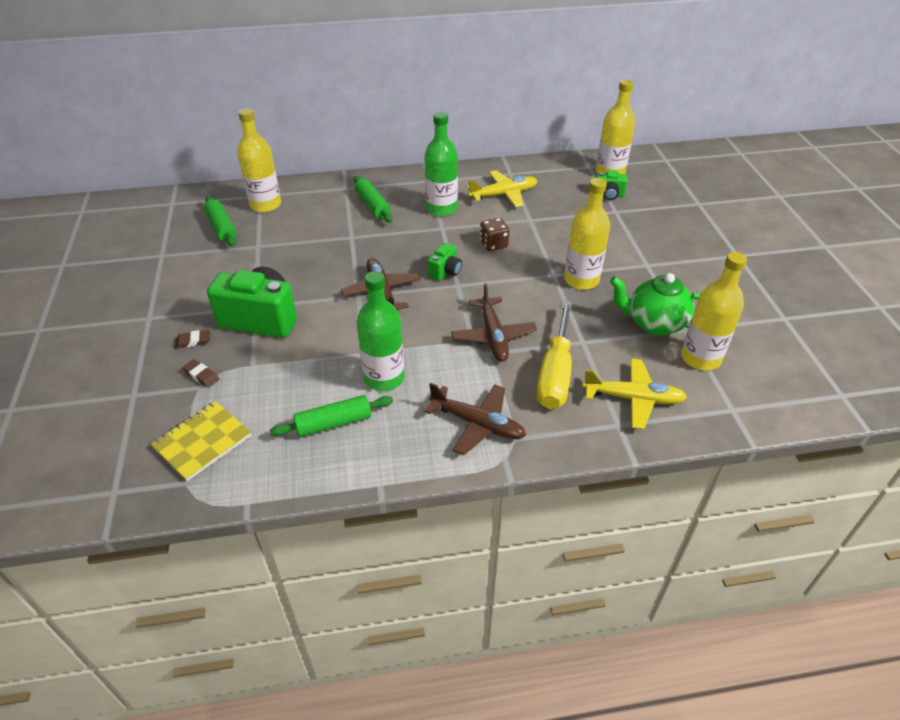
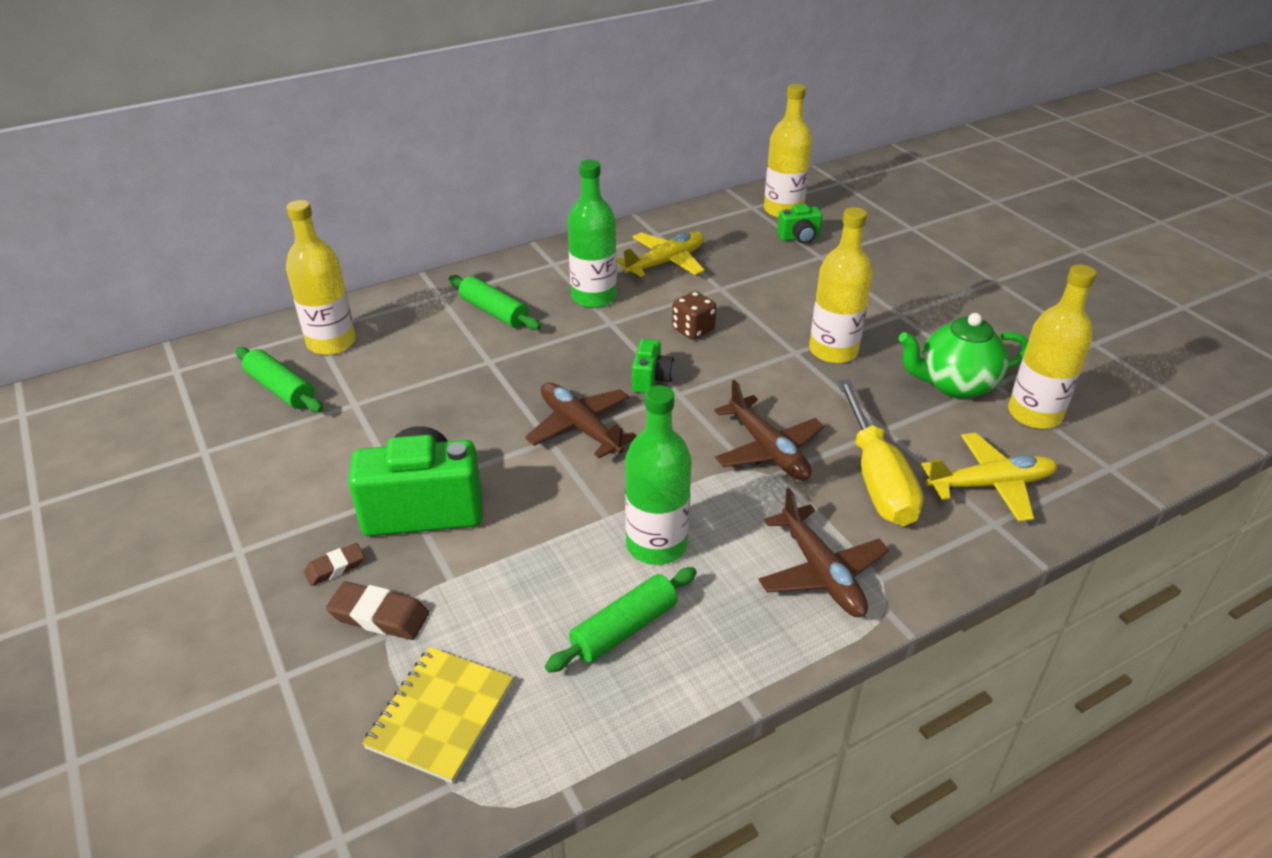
camera: 20 degrees left, 5 degrees down
(201, 375) = (379, 616): brown eraser -> brown eraser, size x1.56
(477, 424) = (821, 572): brown plane -> brown plane turned 60 degrees clockwise

